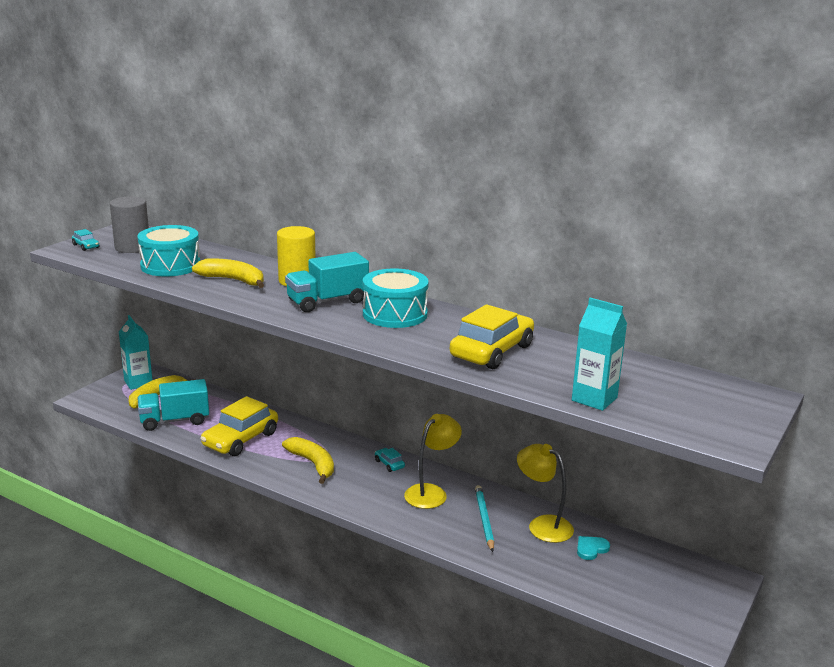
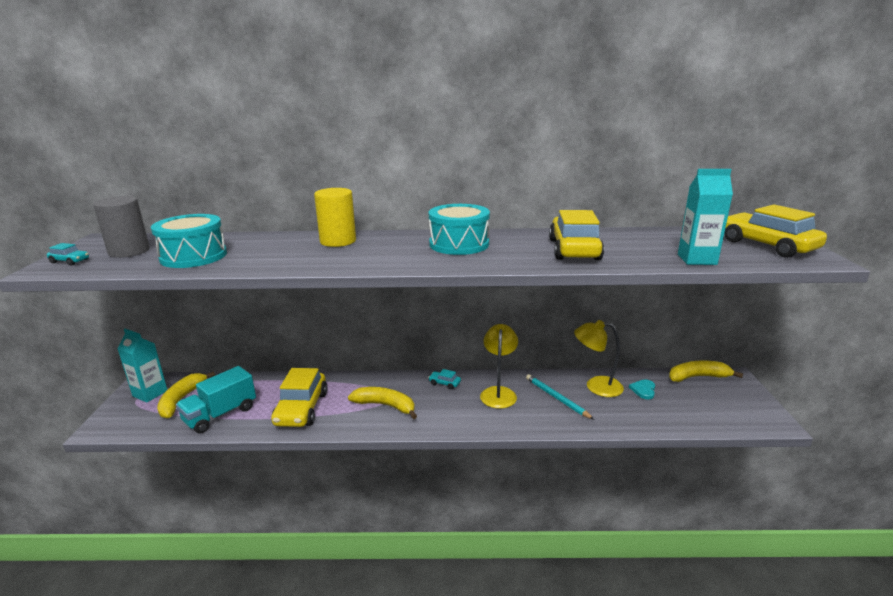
camera: 30 degrees left, 0 degrees up
(233, 280) = (277, 253): yellow banana -> yellow banana (697, 377)
(327, 301) = (389, 249): turquoise truck -> none
(713, 410) = (767, 245): none -> yellow car

